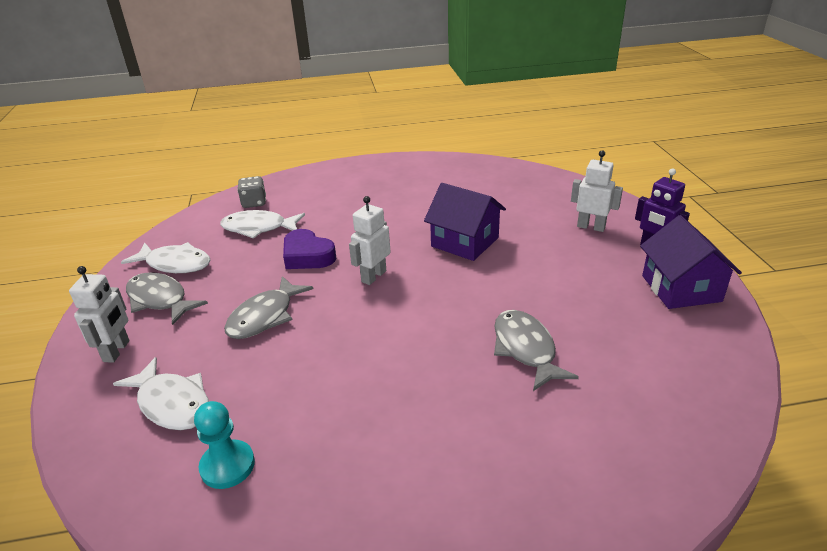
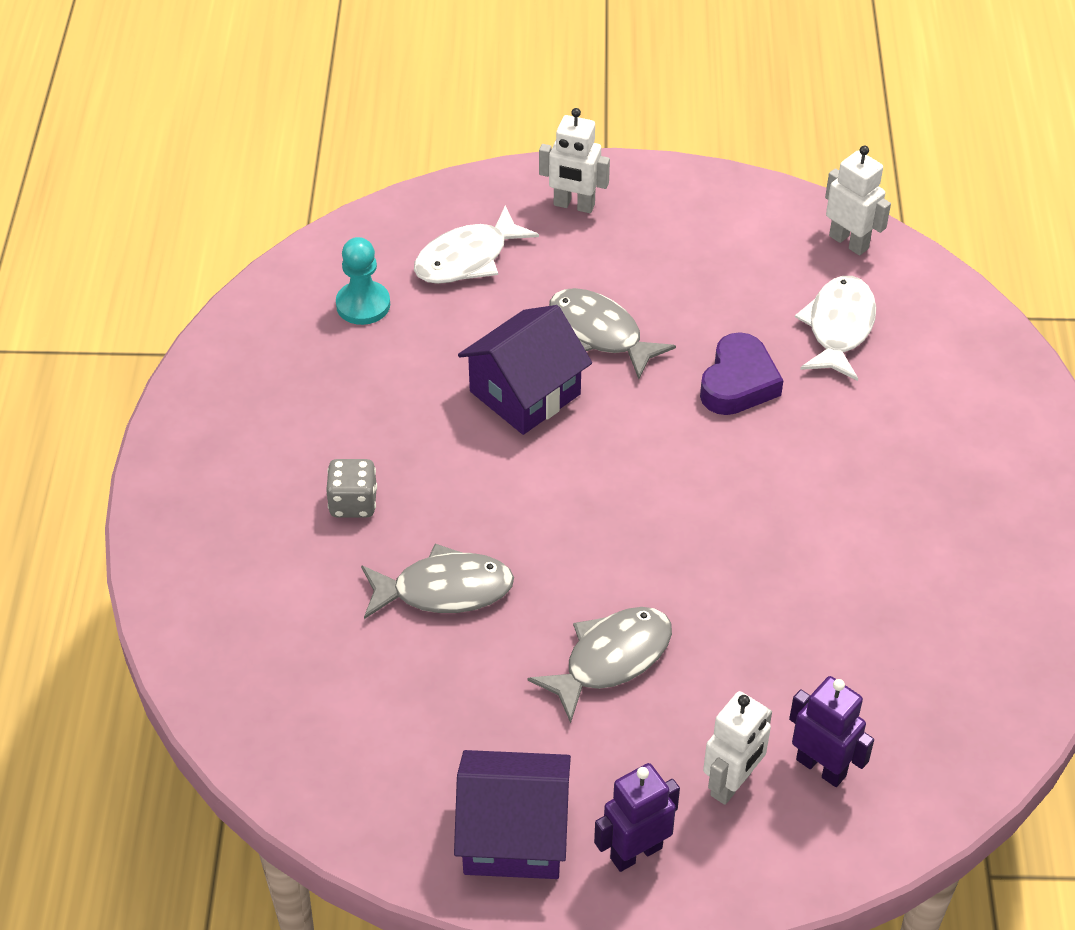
camera: 100 degrees right, 15 degrees up
(160, 299) = (670, 232): grey fish -> grey fish (611, 659)
(175, 264) = (755, 240): white fish -> none
(254, 203) = (929, 322): grey dice -> grey dice (353, 503)
(307, 256) = (738, 383): purple heart -> purple heart turned 150 degrees clockwise
(373, 276) = (661, 454): white robot -> white robot (849, 242)
(464, 242) = (728, 584): purple house -> purple house (525, 393)
(563, 206) = (821, 767): none -> purple robot

